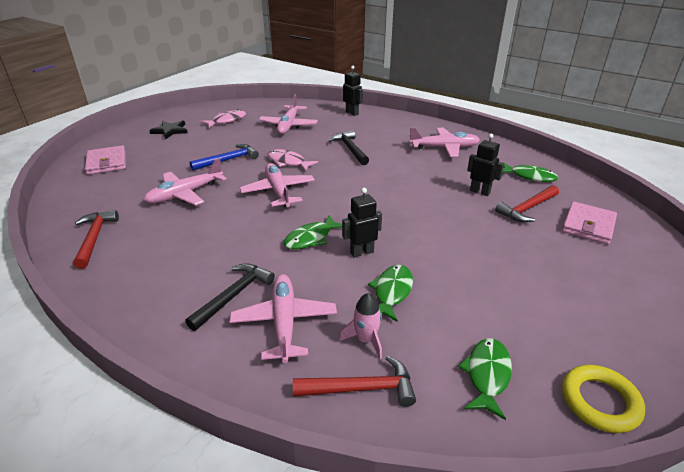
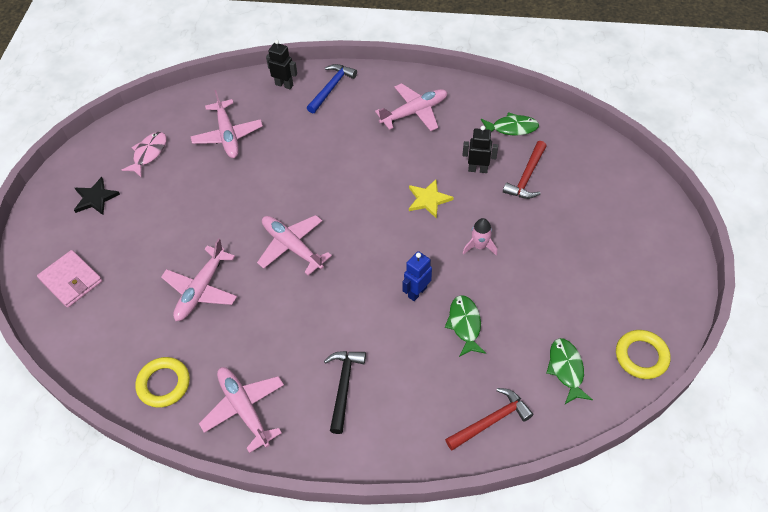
camera: 25 degrees left, 20 degrees up
(95, 238) = (164, 384): red hammer -> yellow ring
(228, 160) = (205, 221): blue hammer -> blue hammer (331, 88)
(284, 322) = (402, 393): pink plane -> pink plane (244, 409)
(288, 162) = (271, 199): pink fish -> none
(311, 238) = (364, 295): green fish -> none
(350, 149) = (321, 151): black hammer -> none
(361, 252) = (417, 292): black robot -> blue robot
(366, 340) = (471, 379): pink rocket -> pink rocket (479, 246)
(419, 197) = (428, 199): none -> yellow star
(588, 225) = (582, 178): pink wallet -> none

